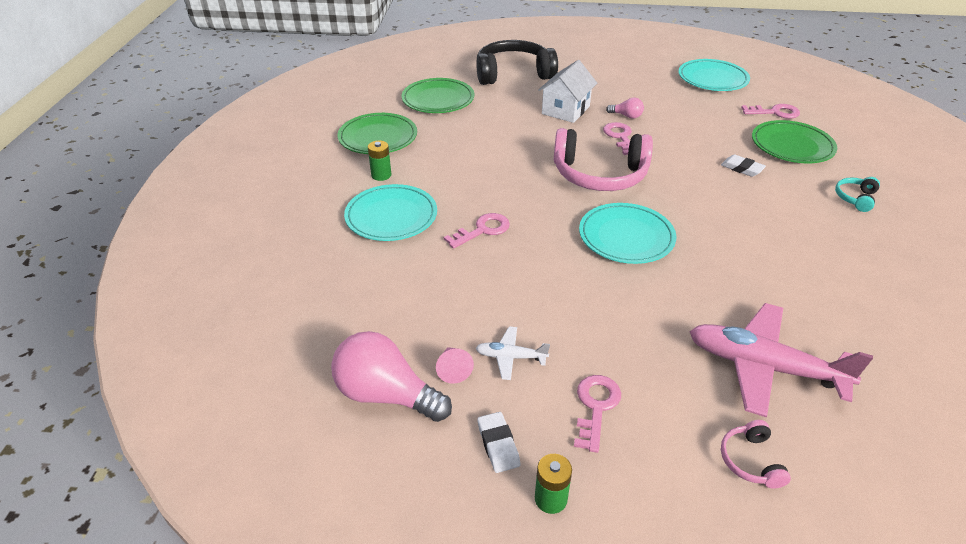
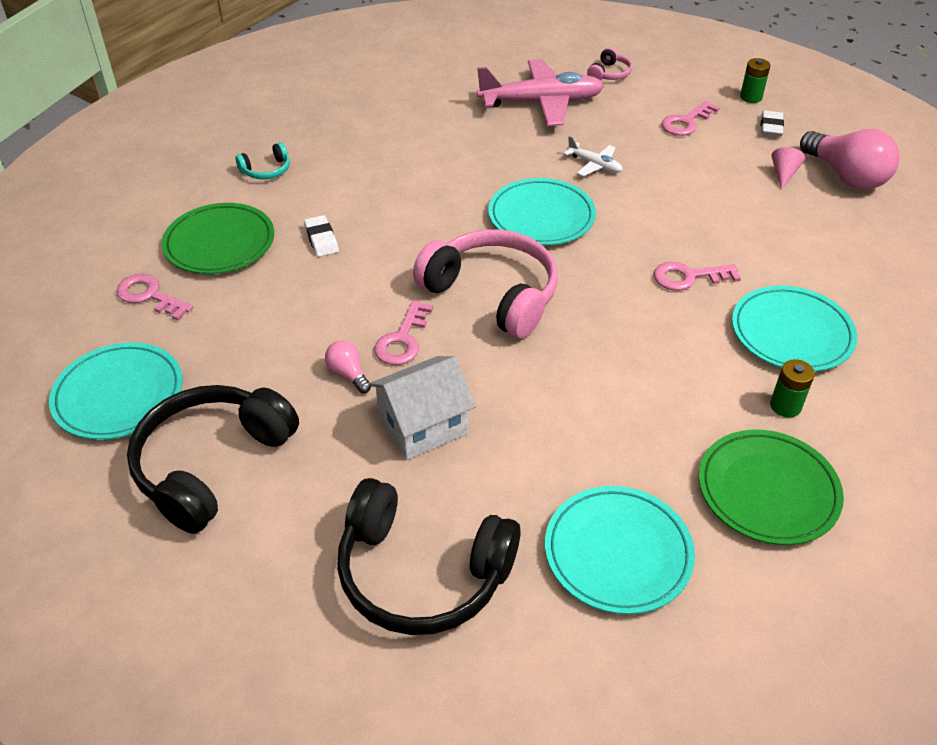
camera: 150 degrees left, 5 degrees up
(438, 100) = (618, 553): green plate -> turquoise plate
(510, 357) = (730, 166): white plane -> white plane (594, 165)
(636, 74) = (212, 465): none -> black headphones
(763, 367) = (541, 103): pink plane -> pink plane turned 60 degrees counterclockwise

